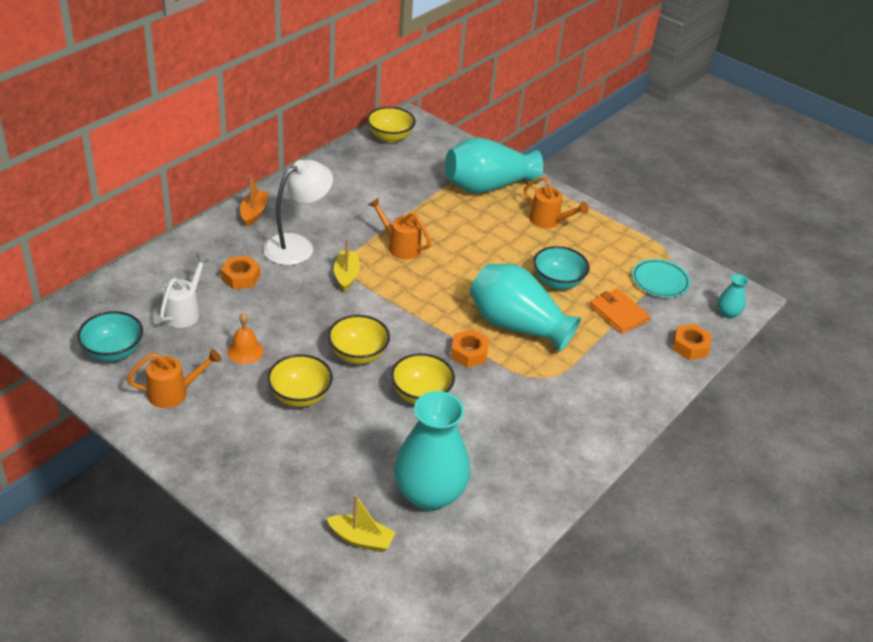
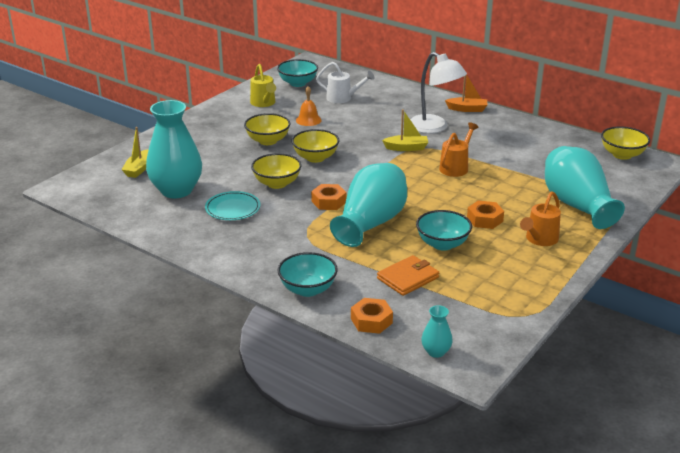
camera: 90 degrees right, 10 degrees down
(174, 393) = (264, 103): orange watering can -> yellow watering can
(241, 277) = (387, 112): orange nut -> orange nut (484, 219)
(644, 385) = (308, 289): none -> turquoise bowl
(660, 281) = (473, 307): turquoise plate -> turquoise plate (233, 208)

